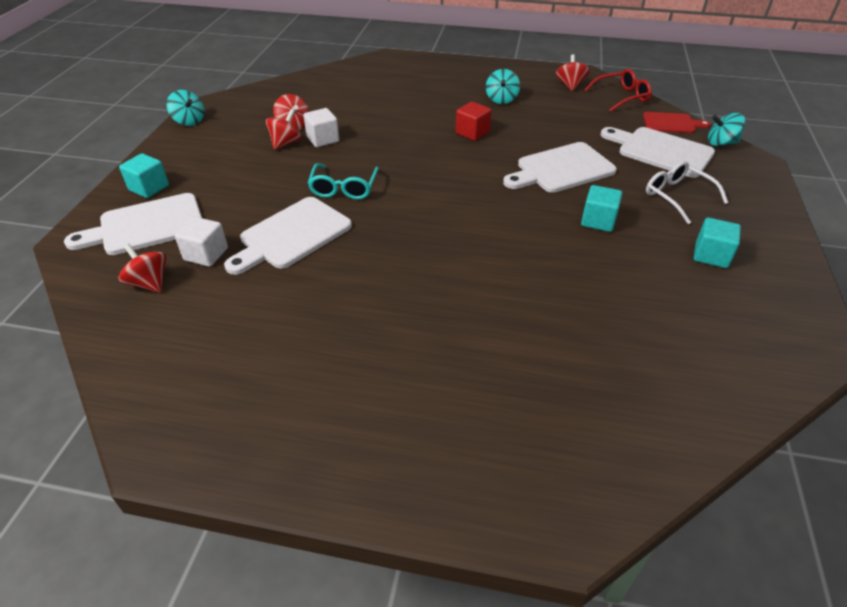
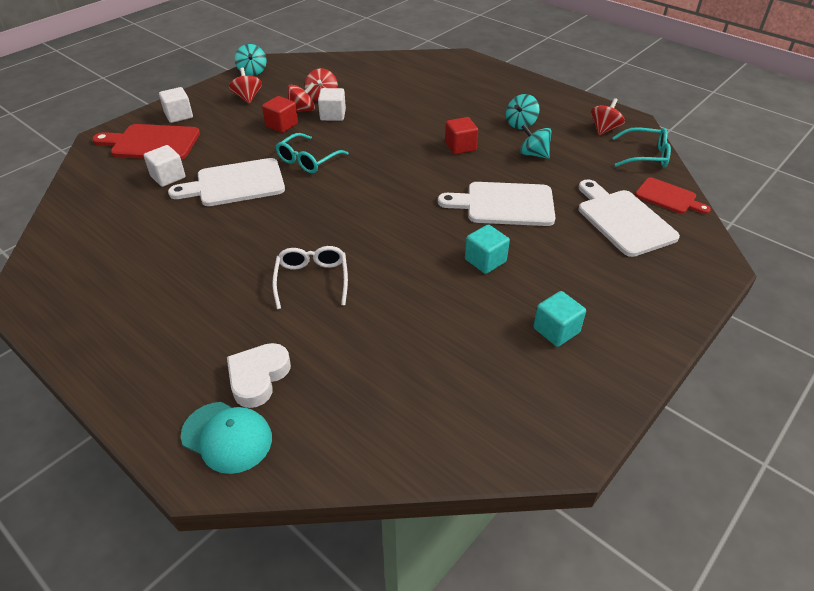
camera: 30 degrees right, 0 degrees up
(146, 225) = (152, 143): white cutting board -> red cutting board
(149, 188) = (179, 115): turquoise cube -> white cube
(149, 283) = (117, 184): red spinning top -> red spinning top (247, 98)
(279, 163) = (281, 125): none -> red cube
(522, 411) = (258, 377): none -> white heart
(557, 483) = (227, 437): none -> turquoise cap
(621, 97) = (645, 155): red glasses -> turquoise glasses
(677, 196) = (588, 267): white glasses -> white glasses (312, 280)
(721, 143) = (700, 233): turquoise spinning top -> turquoise spinning top (533, 154)

